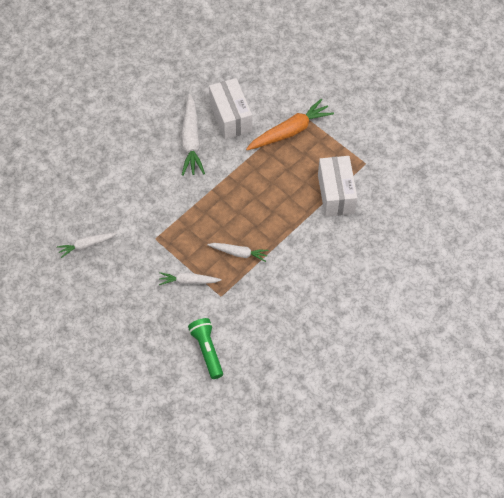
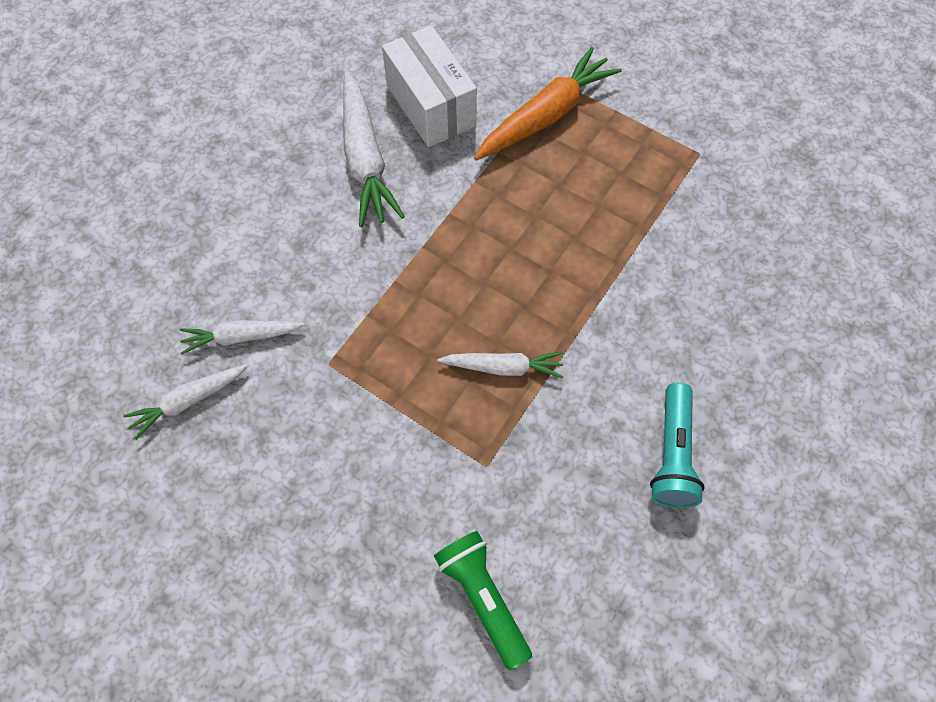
camera: 10 degrees left, 5 degrees up
(189, 281) = (414, 445): white carrot -> white carrot (242, 337)
(310, 305) = (672, 454): none -> turquoise flashlight
(336, 194) = (661, 219): white box -> none

